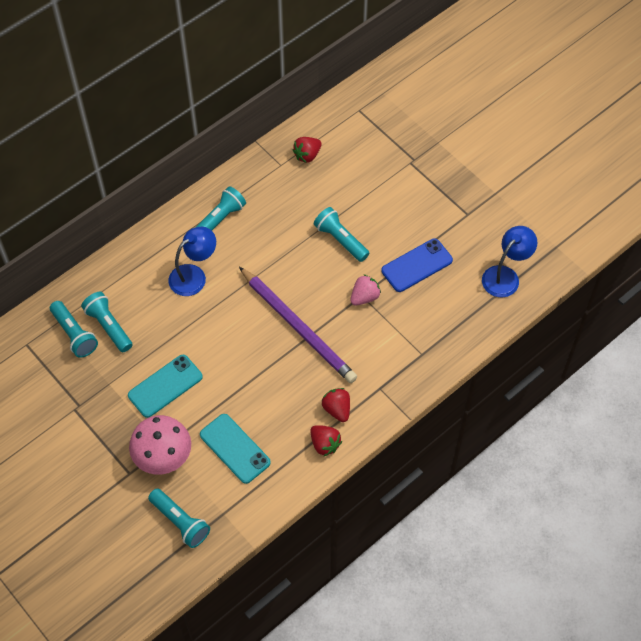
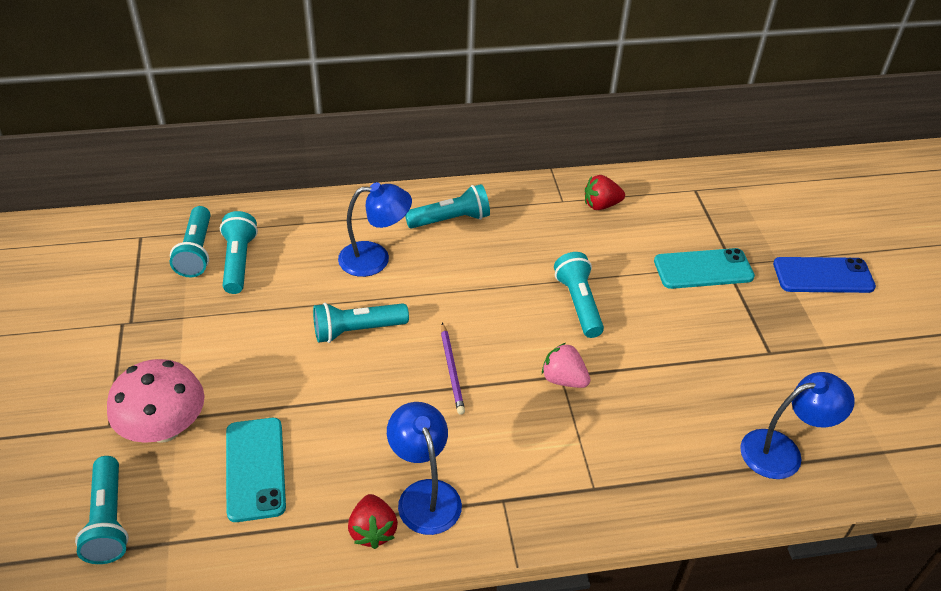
camera: 30 degrees right, 15 degrees down
(165, 386) = (240, 352): turquoise phone -> turquoise phone (703, 269)
(223, 332) = (357, 330): none -> turquoise flashlight
(298, 327) = (452, 370): purple pencil -> purple pencil, size x0.46
(337, 409) = (425, 495): red strawberry -> blue lamp
(364, 297) = (563, 379): pink strawberry -> pink strawberry turned 135 degrees counterclockwise
(417, 265) = (660, 377): blue phone -> blue phone (823, 276)

